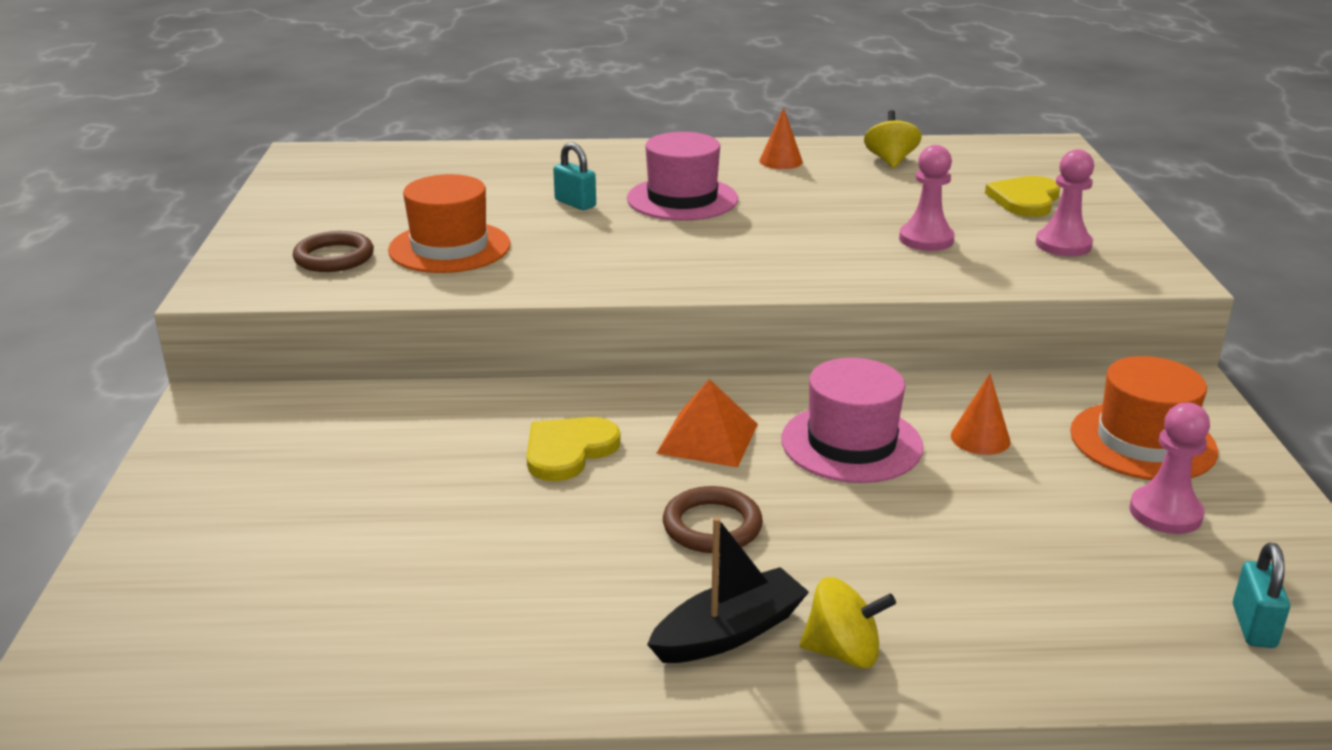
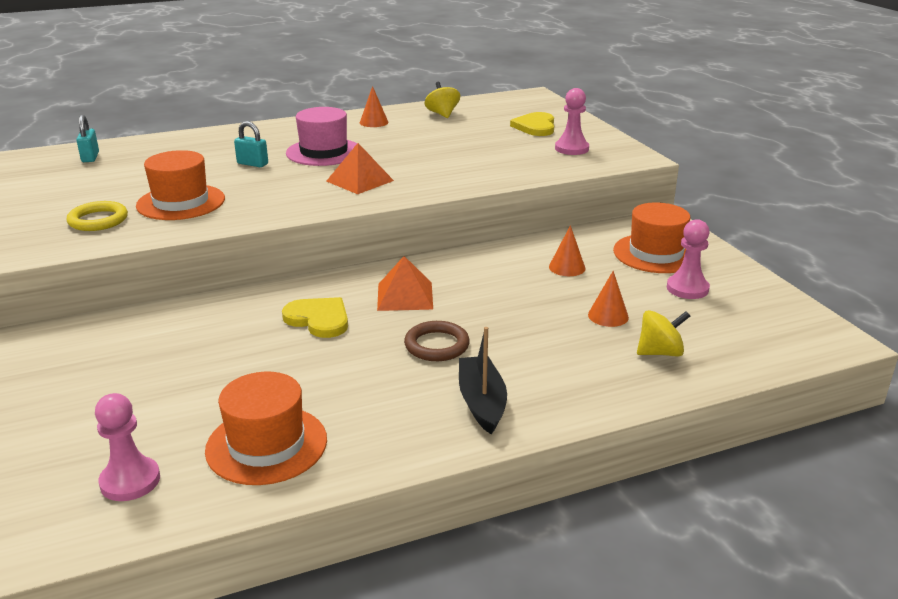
camera: 20 degrees left, 0 degrees up
(334, 257) = (98, 220): brown ring -> yellow ring
(400, 625) = (266, 445): none -> orange hat
(568, 450) = (318, 319): yellow heart -> yellow heart turned 105 degrees clockwise
(707, 251) = (360, 181): none -> orange pyramid
(729, 632) = (481, 402): black boat -> black boat turned 45 degrees counterclockwise
(843, 652) = (554, 398): yellow spinning top -> yellow spinning top (660, 352)
(851, 443) = (494, 283): pink hat -> none
(926, 239) = (491, 156): pink pawn -> pink pawn (130, 481)
(1004, 533) = (608, 316): none -> orange cone
(1253, 626) = (761, 337): turquoise padlock -> turquoise padlock (90, 157)

